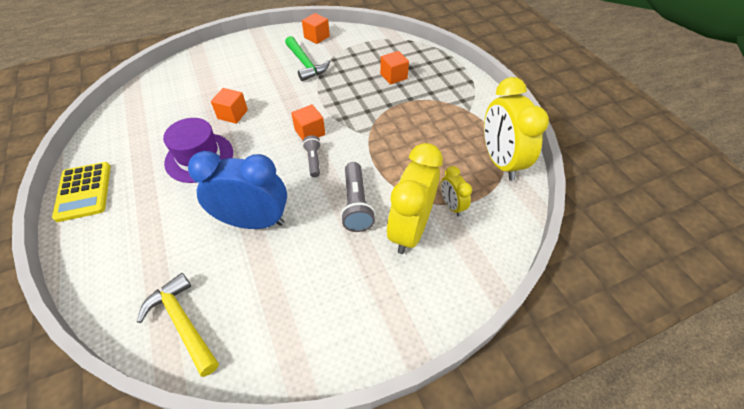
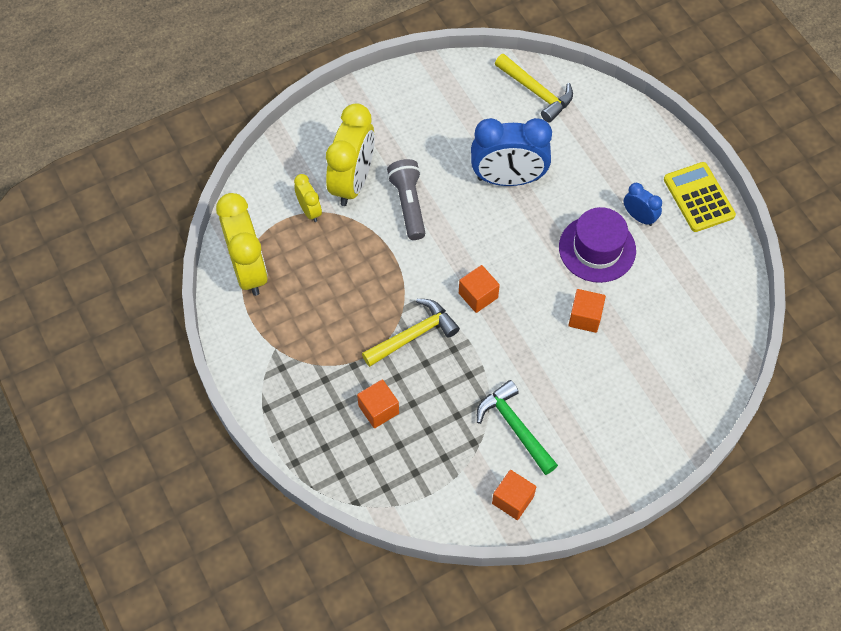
camera: 175 degrees right, 10 degrees up
(148, 179) = (639, 217): none -> blue clock
(313, 160) = (464, 255): grey flashlight -> none
(365, 112) = (413, 335): none -> yellow hammer

